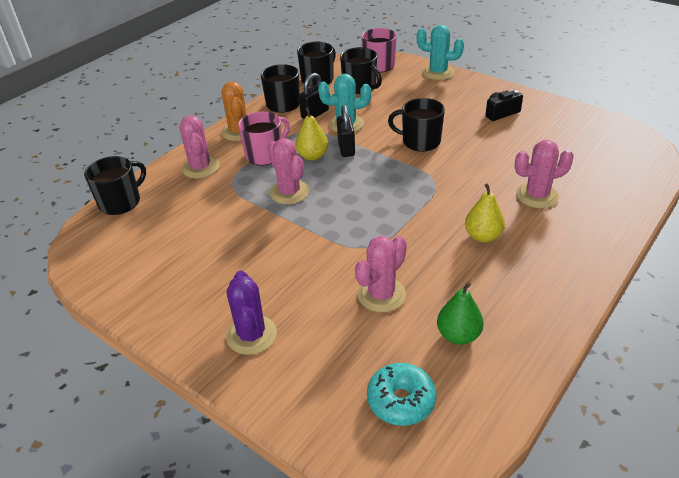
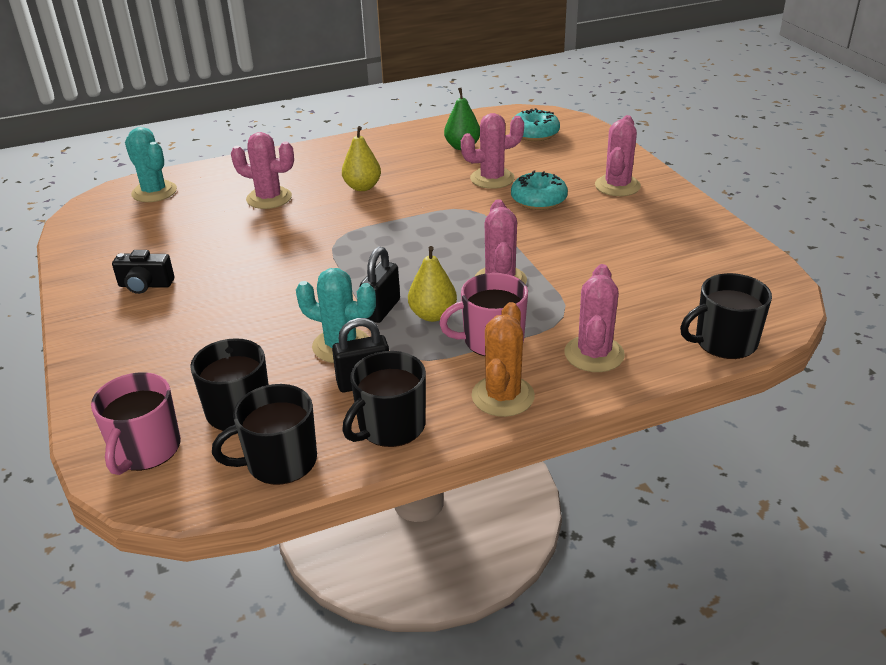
camera: 150 degrees left, 5 degrees down
(251, 335) = (617, 186): purple cactus -> pink cactus
(316, 282) = (538, 200): none -> turquoise donut
(420, 141) = (287, 286): black mug -> none
(438, 72) = (95, 386): turquoise cactus -> turquoise cactus (154, 192)

